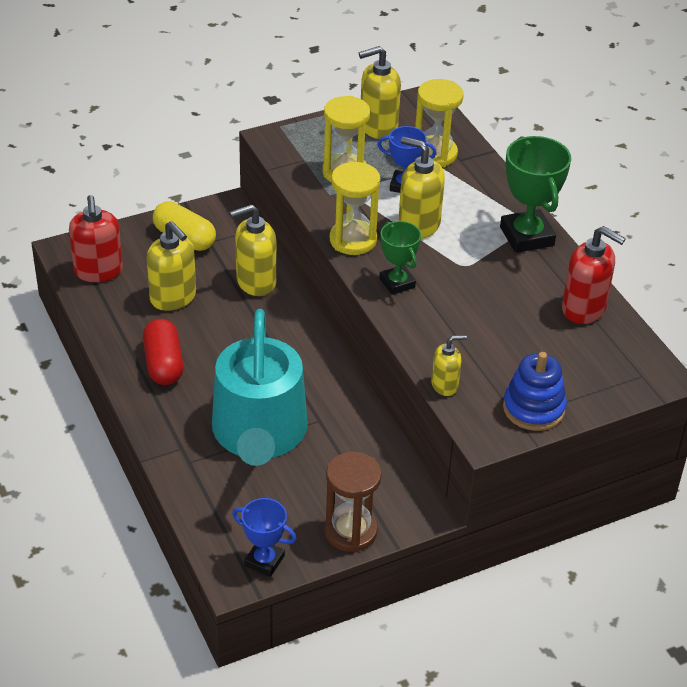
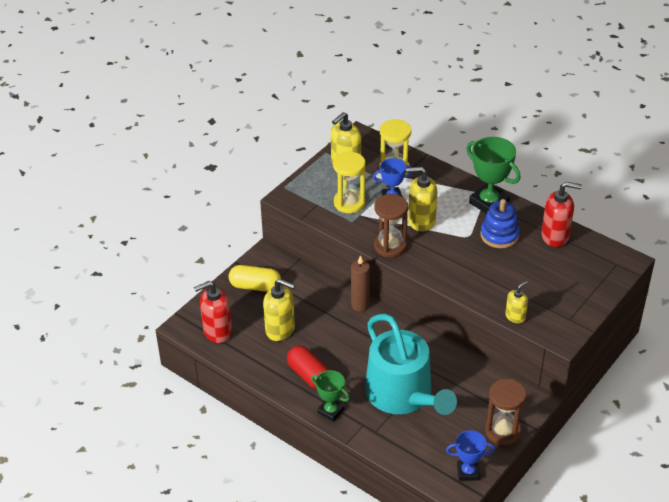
camera: 25 degrees left, 0 degrees up
(98, 271) = (217, 331): red soap dispenser -> red soap dispenser turned 105 degrees clockwise
(255, 282) = (323, 297): yellow soap dispenser -> none
(293, 308) = (360, 305): none -> brown candle
(353, 240) = (390, 246): yellow hourglass -> brown hourglass
(397, 283) = (438, 263): green trophy -> green trophy (331, 411)
(533, 408) = (574, 309): blue stacking toy -> blue stacking toy (499, 235)

